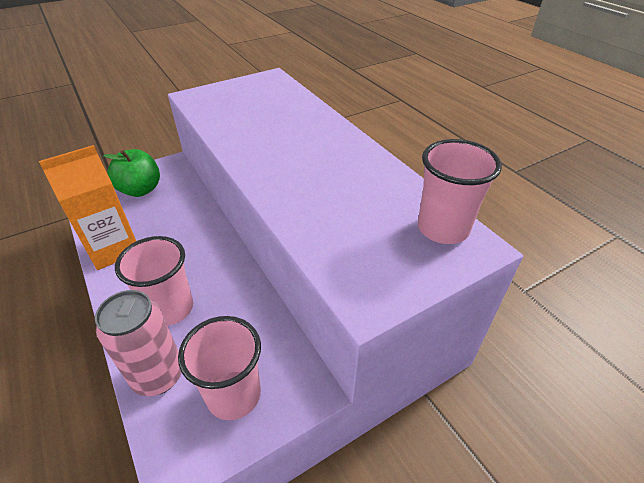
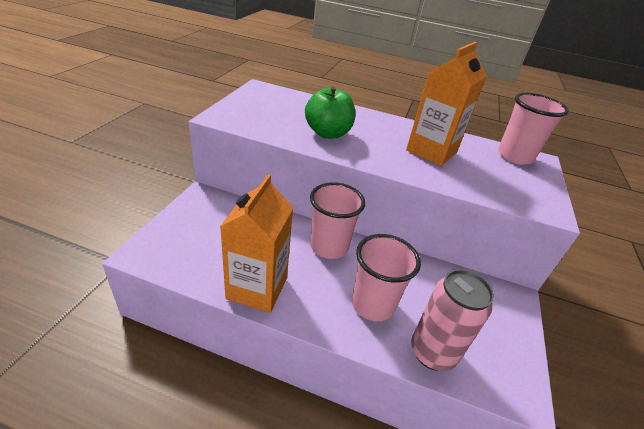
camera: 45 degrees left, 5 degrees down
(140, 190) = (205, 228): green apple -> green apple (328, 133)
(234, 395) = (487, 329): pink cup -> pink cup (329, 246)
(336, 185) = (431, 151): none -> orange carton

